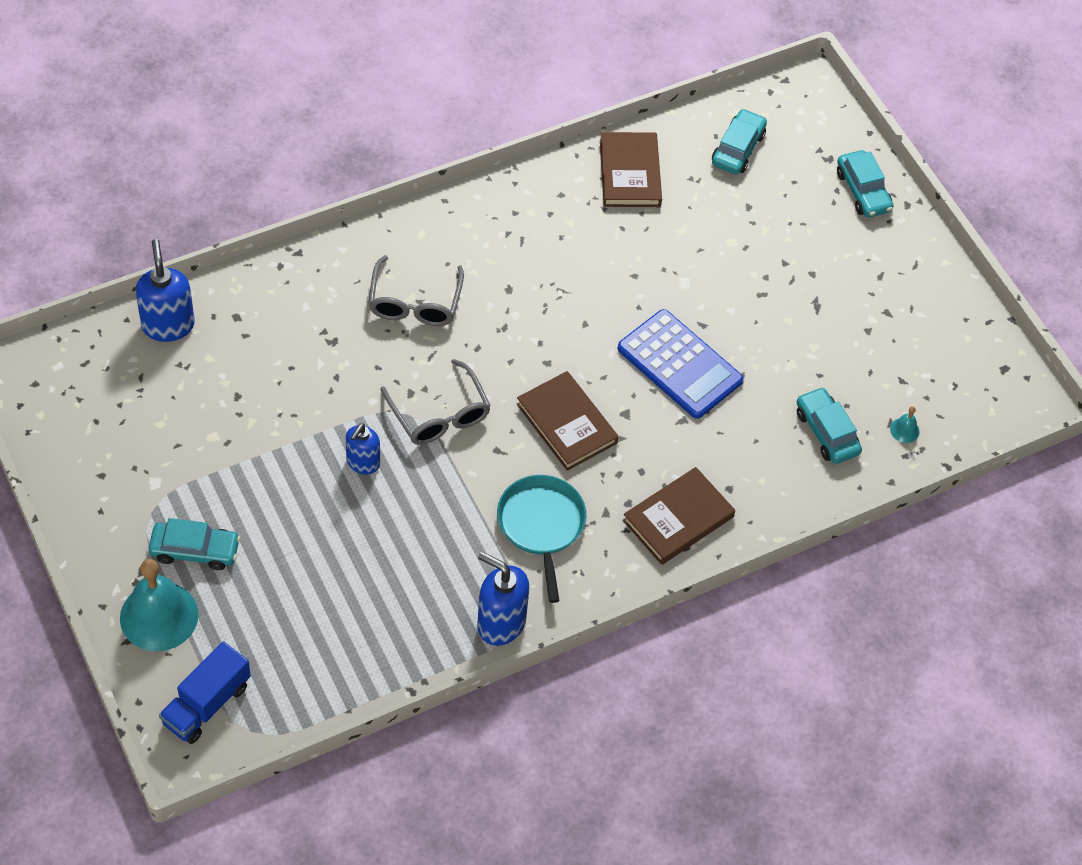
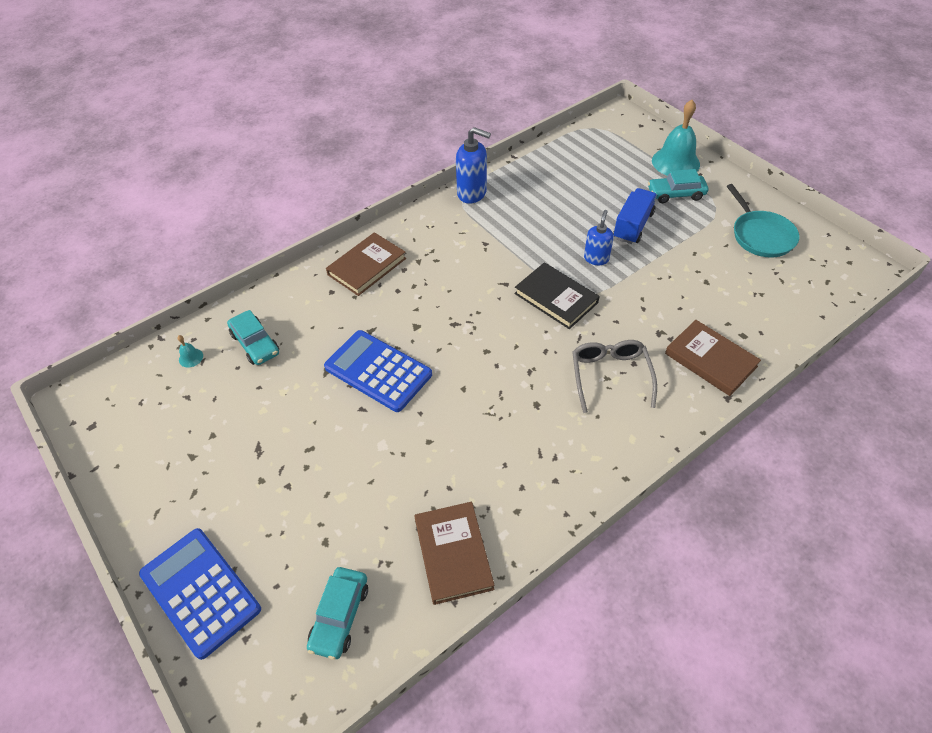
camera: 175 degrees right, 5 degrees down
(168, 325) = (789, 318): blue soap dispenser -> none
(206, 704) = (624, 133): blue truck -> blue truck (633, 226)
(439, 414) = (556, 298): grey glasses -> black book
(541, 525) = (461, 246): turquoise pan -> turquoise pan (761, 236)
(566, 424) = (459, 310): brown book -> brown book (710, 360)
(863, 191) = (200, 591): turquoise car -> blue calculator

